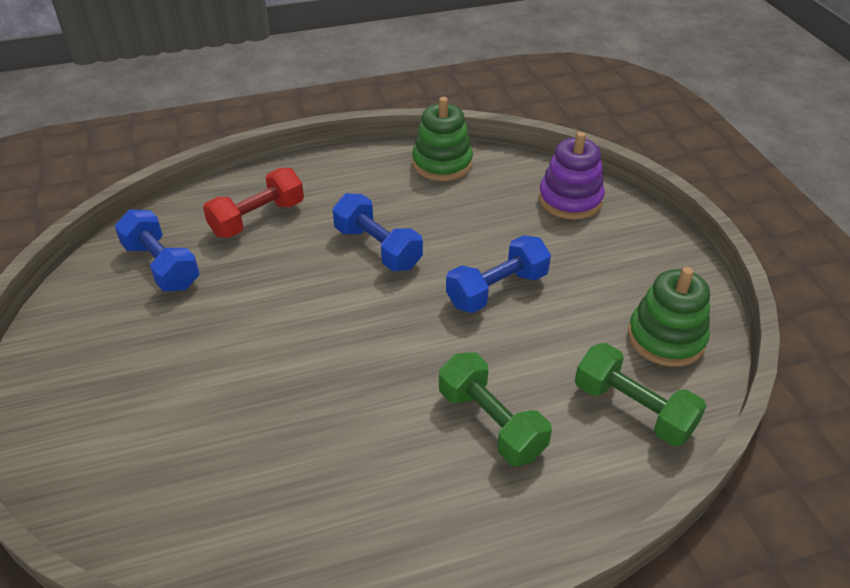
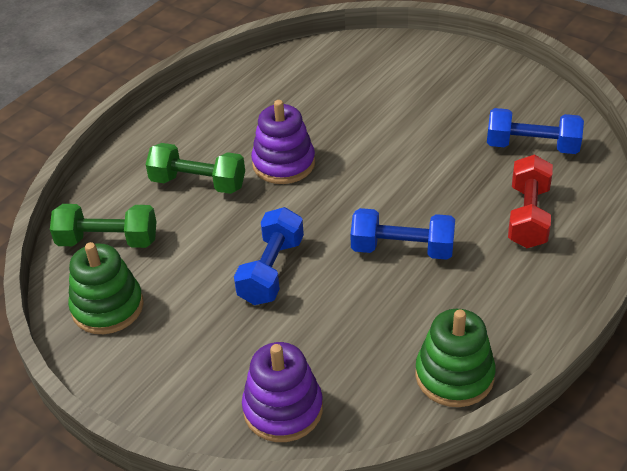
camera: 145 degrees right, 0 degrees up
(383, 390) = (283, 163): none -> purple stacking toy

